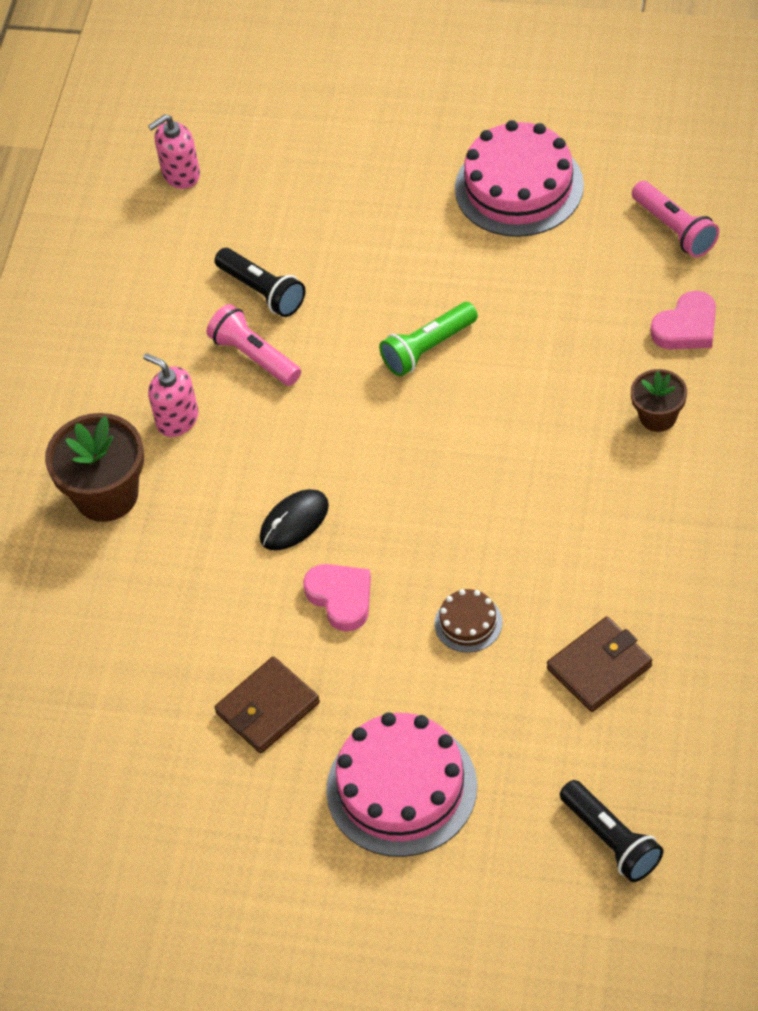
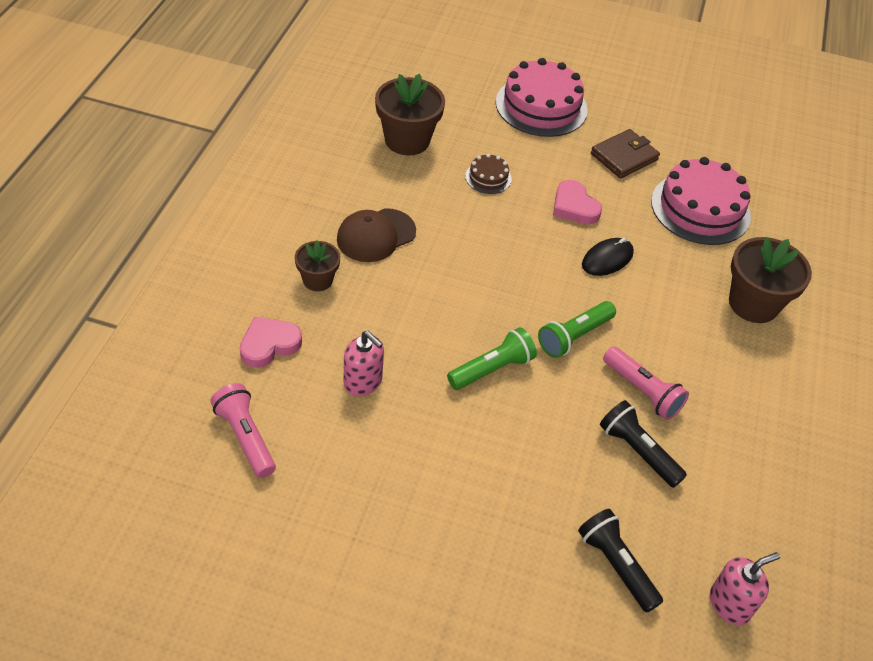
camera: 175 degrees right, 5 degrees down
(177, 419) = (704, 350): pink soap dispenser -> pink soap dispenser (363, 382)
(335, 406) = (574, 336): none -> green flashlight
(519, 187) = (380, 514): pink cake -> pink cake (700, 208)
(599, 667) = (407, 140): brown wallet -> brown flower pot
(603, 494) = (376, 235): none -> brown cap
(611, 839) = (422, 65): black flashlight -> black flashlight (616, 565)

